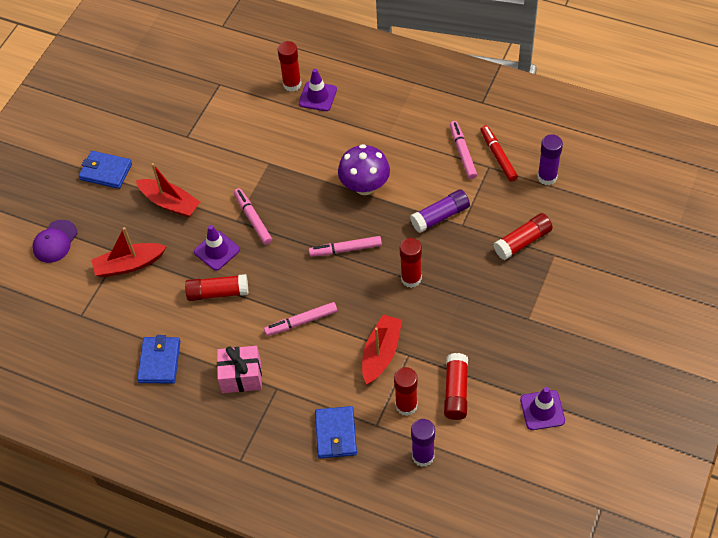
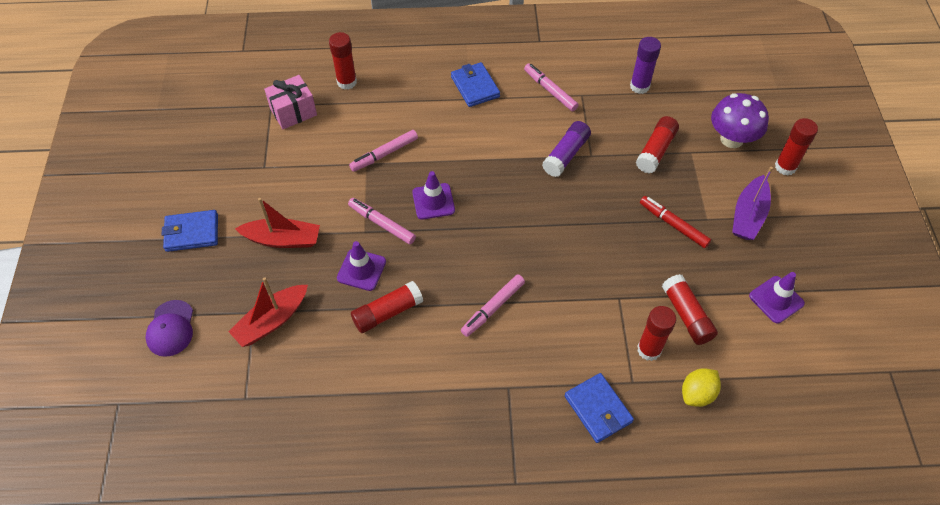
camera: 30 degrees left, 0 degrees up
(159, 361) = (364, 412): blue wallet -> blue wallet (475, 87)
(241, 376) = (463, 391): pink gift -> pink gift (293, 112)
(317, 96) = (379, 85): purple traffic cone -> purple traffic cone (433, 201)
(345, 249) = (494, 219): pink marker -> pink marker (384, 154)
(365, 186) = (476, 152): purple mushroom -> purple mushroom (731, 139)
(381, 353) = (592, 307): red boat -> none
(411, 279) = (575, 223): red glue stick -> red glue stick (785, 167)
(423, 456) = (697, 394): purple glue stick -> yellow lemon
(498, 156) = (584, 83): red marker -> red marker (673, 225)
(567, 330) = (748, 215): none -> purple boat

